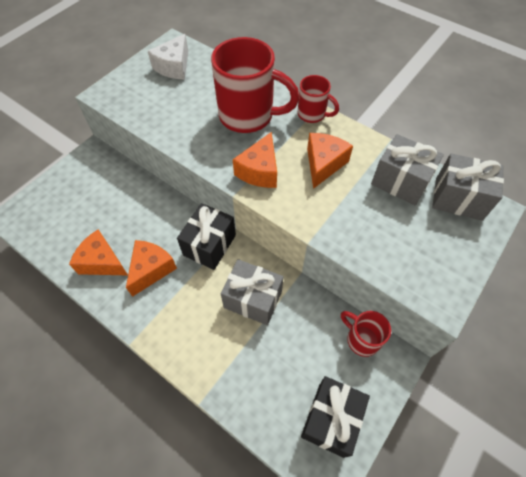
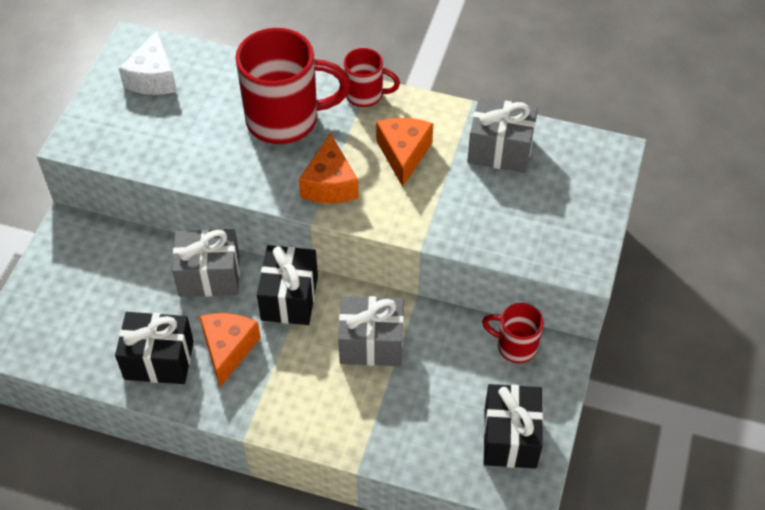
camera: 20 degrees left, 5 degrees down
(102, 262) = (159, 360): orange cheese -> black gift
(458, 198) = (571, 151): grey gift -> grey gift (209, 276)

